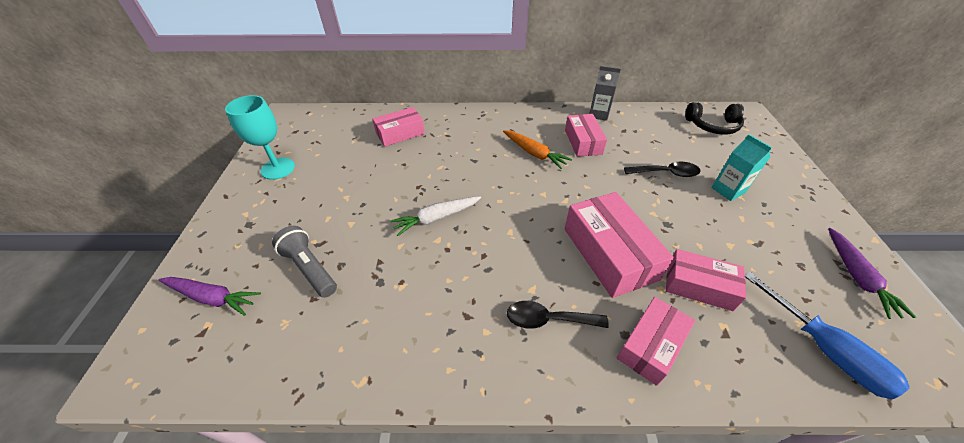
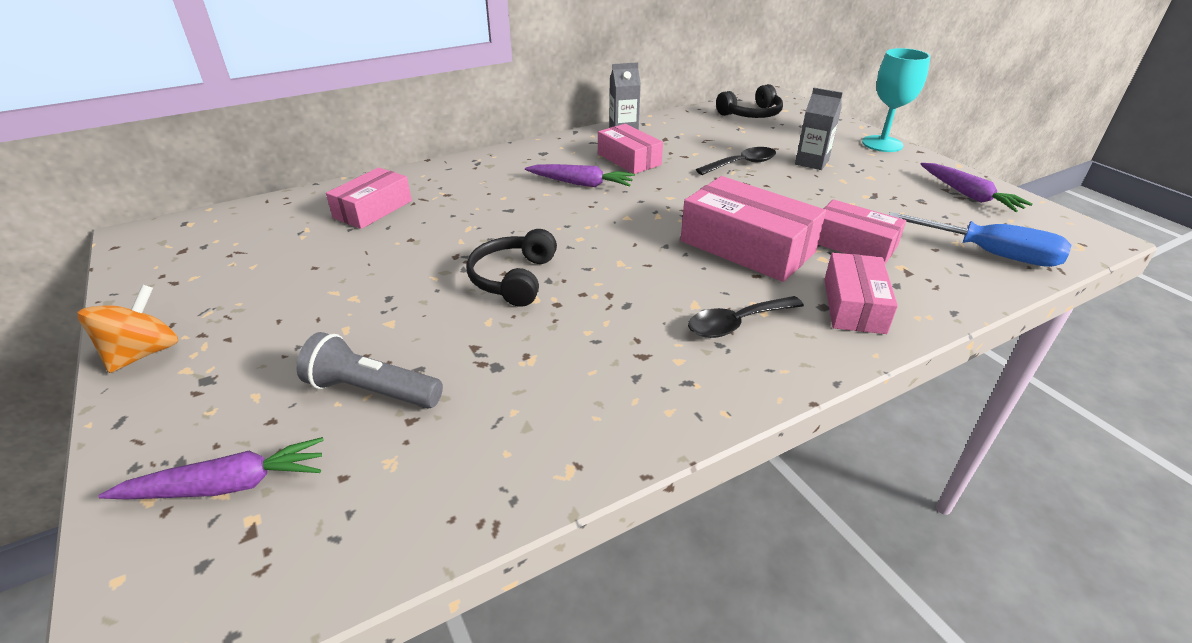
camera: 30 degrees left, 10 degrees down
(237, 195) = (144, 353): none -> orange spinning top
(278, 168) = (195, 300): turquoise goblet -> turquoise goblet (882, 144)
(437, 218) = (513, 279): white carrot -> black headphones
(534, 153) = (580, 183): orange carrot -> purple carrot
(698, 286) = (853, 244): pink box -> pink box turned 45 degrees clockwise
(728, 190) = (811, 162): turquoise carton -> grey carton

